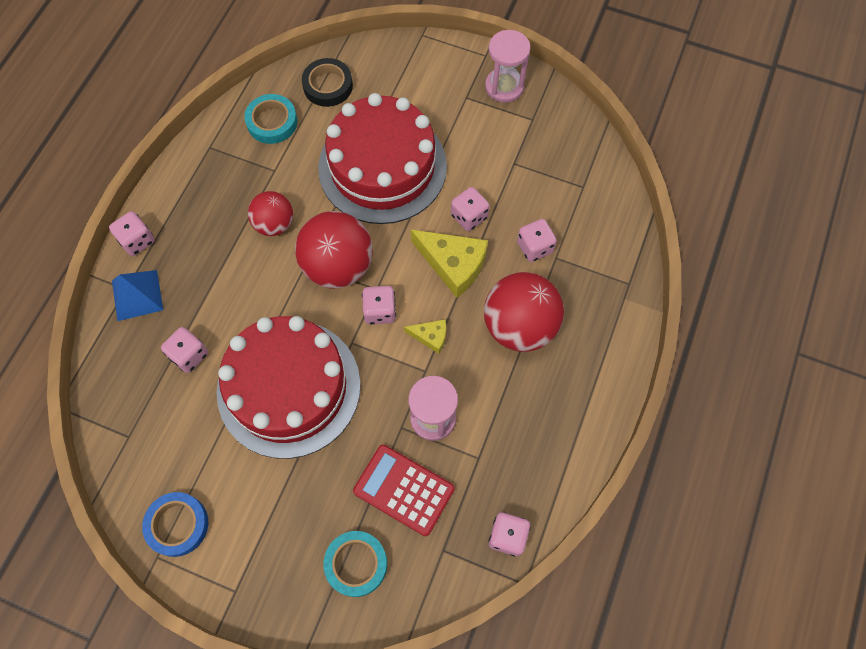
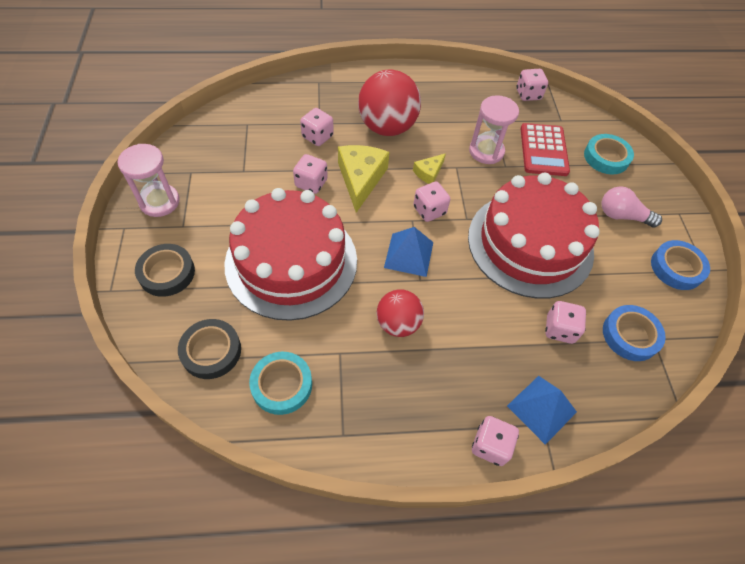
camera: 120 degrees left, 10 degrees down
(145, 416) = (630, 335): none -> blue tape
(268, 515) = (622, 216): none -> pink light bulb
(338, 266) = (409, 254): red ball -> blue pyramid
(419, 74) = (167, 273): none -> black tape
(430, 337) = (429, 172): yellow cheese -> yellow cheese turned 120 degrees counterclockwise

